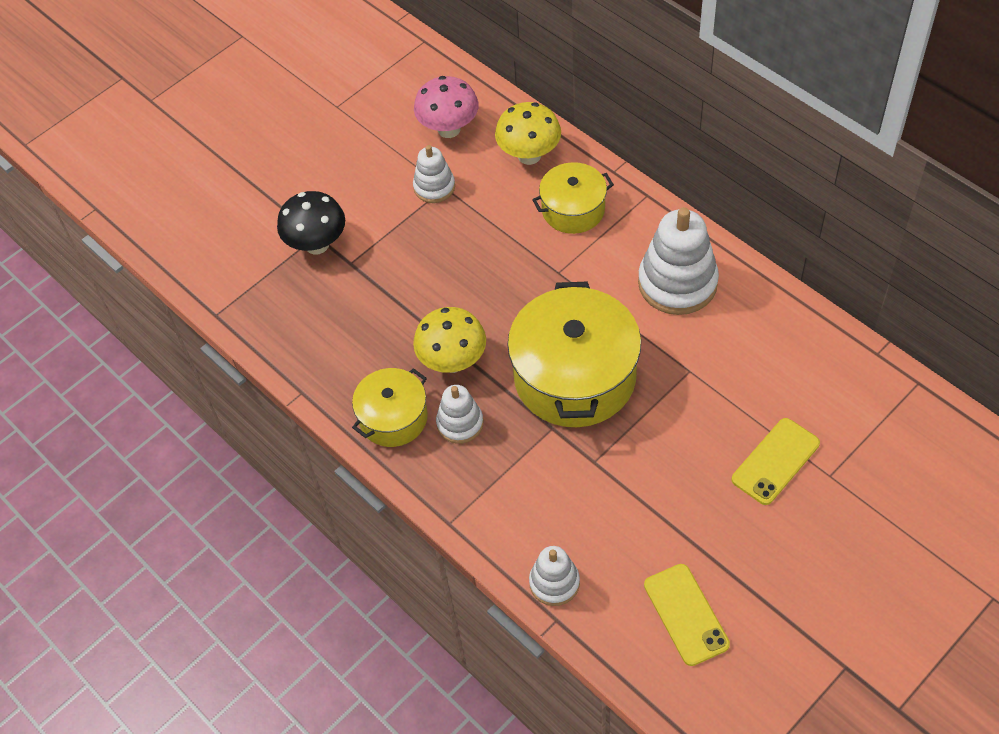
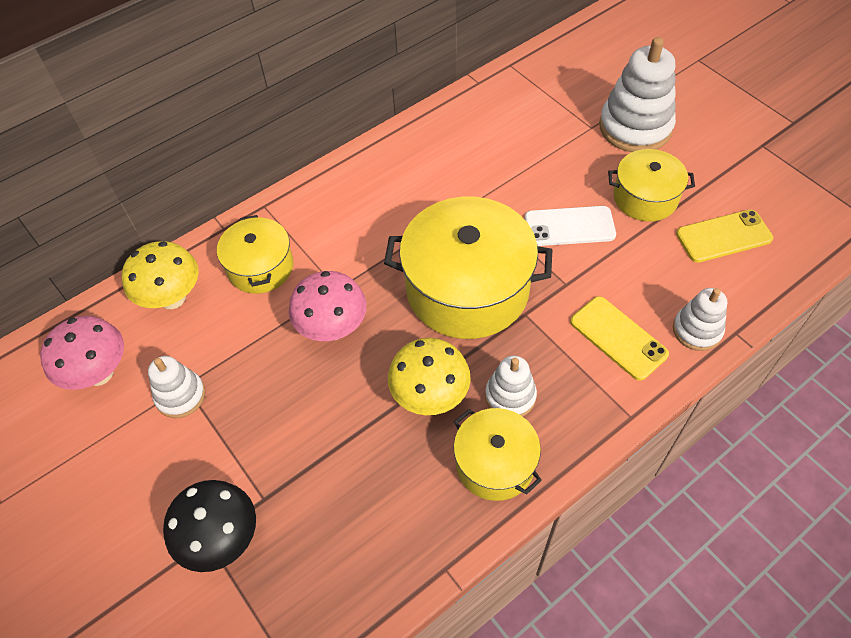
camera: 85 degrees left, 0 degrees up
(513, 277) = (333, 328): none -> pink mushroom
(671, 460) = (569, 226): none -> white phone
(677, 283) = (375, 197): white stacking toy -> white stacking toy (635, 127)
(728, 534) = (645, 197): none -> yellow pot
(775, 461) = (575, 158): yellow phone -> yellow phone (618, 338)

